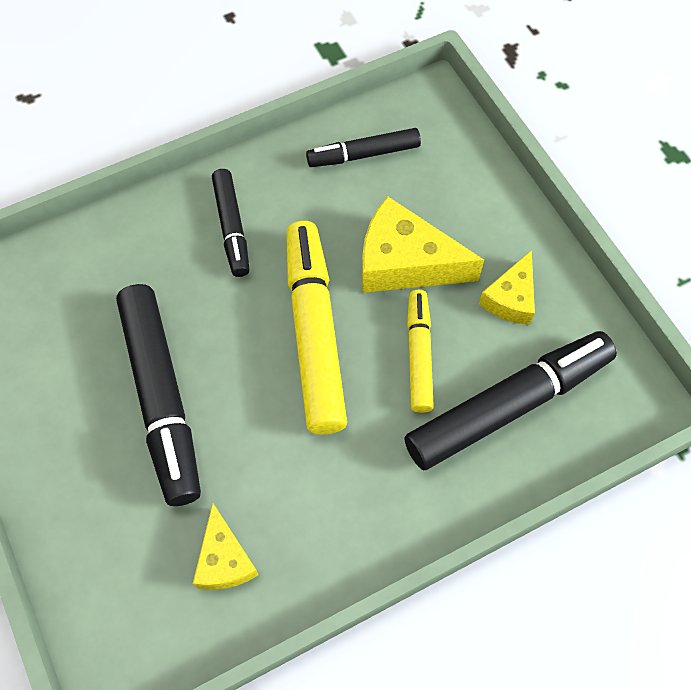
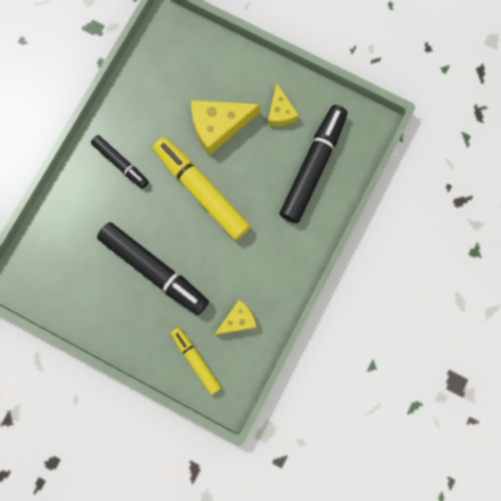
camera: 35 degrees left, 15 degrees up
(224, 559) = (238, 320): yellow cheese -> yellow cheese turned 75 degrees counterclockwise
(363, 154) = (157, 80): black marker -> none
(419, 355) = (257, 169): yellow marker -> yellow marker (196, 360)

